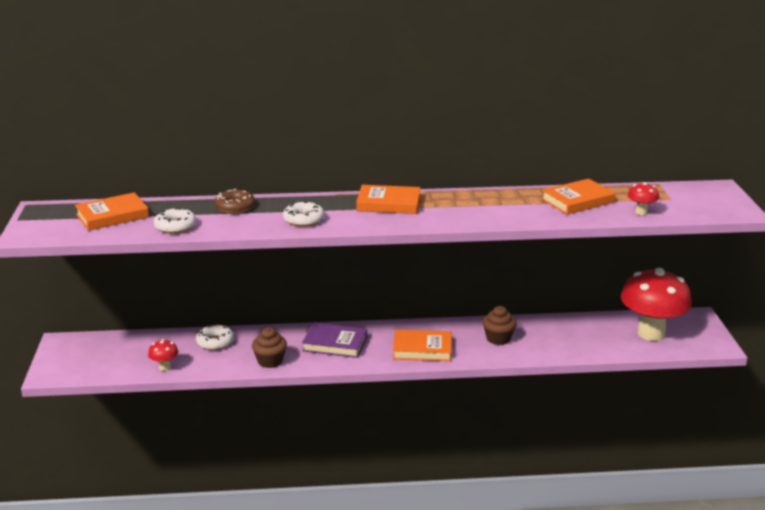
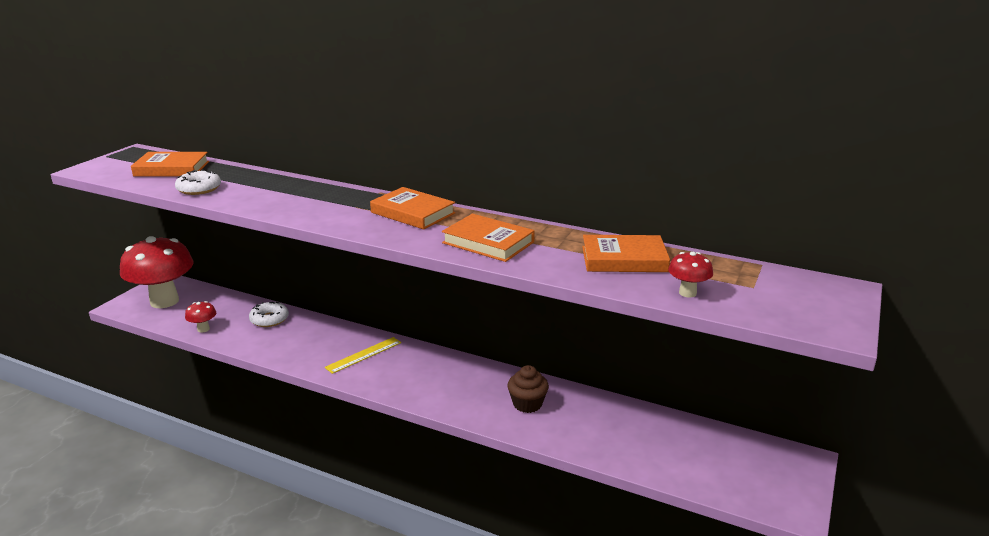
camera: 30 degrees right, 0 degrees up
(235, 207) = (274, 184): brown donut -> none
(270, 361) = (289, 352): brown cupcake -> none
(304, 220) = (310, 209): white donut -> none
(335, 344) = (363, 355): purple book -> yellow ruler
(422, 349) = (437, 388): orange book -> orange book (488, 242)
(651, 333) = (717, 461): red mushroom -> red mushroom (164, 301)

